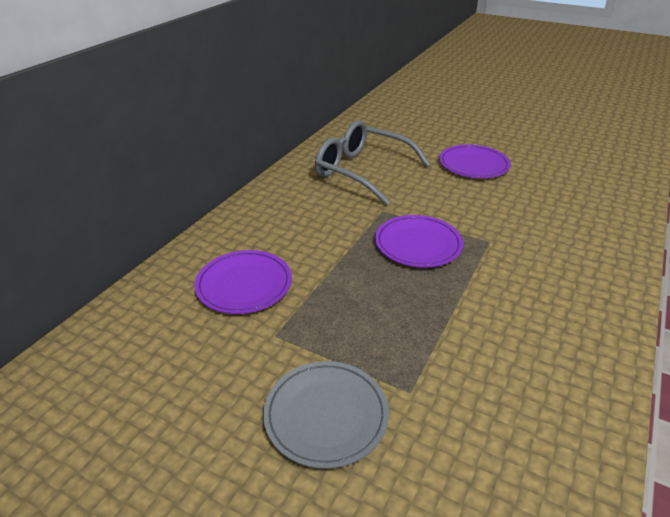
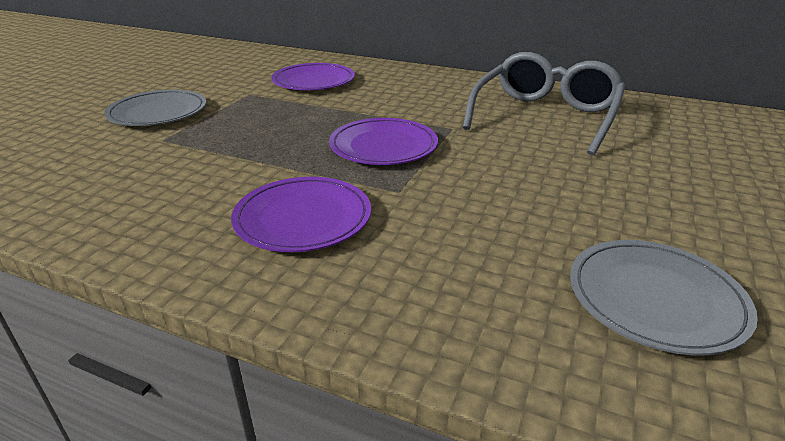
camera: 85 degrees right, 5 degrees down
(473, 165) = (635, 193): purple plate -> purple plate (303, 218)
(568, 181) = (655, 299): none -> grey plate

